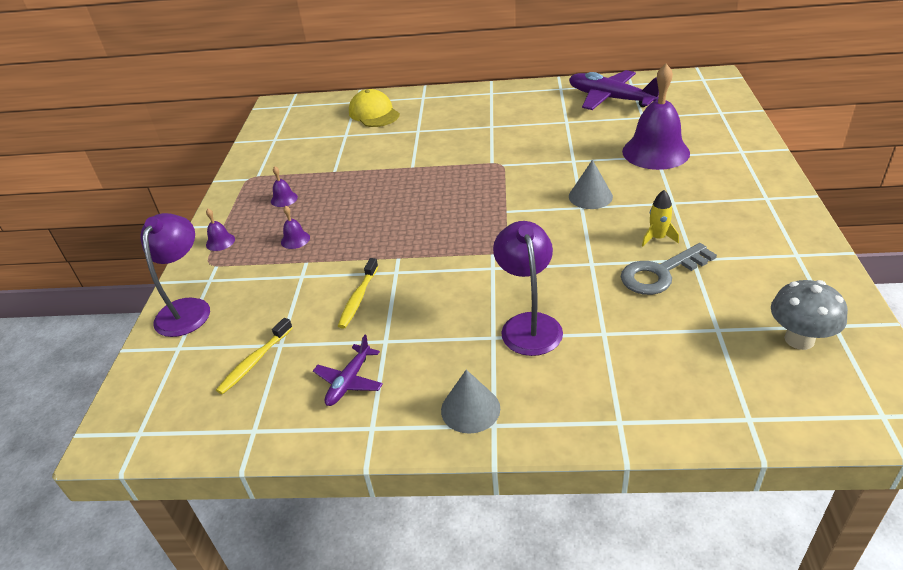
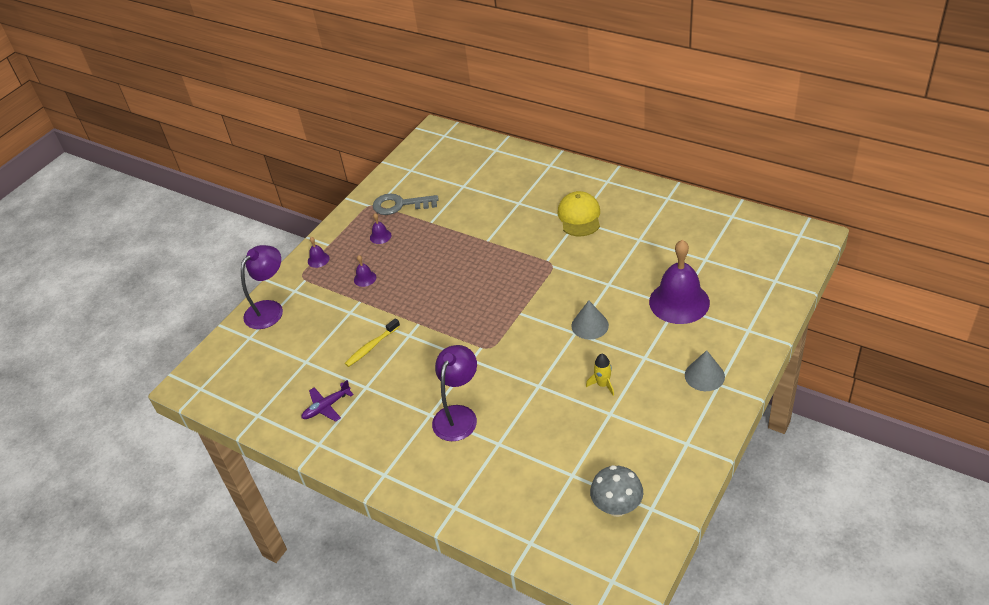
camera: 30 degrees right, 5 degrees up
(254, 361) = (284, 367): yellow toothbrush -> none
(374, 113) = (499, 169): yellow cap -> yellow cap (579, 216)
(470, 409) = (379, 458): grey cone -> grey cone (704, 375)
(610, 98) = (698, 227): purple plane -> none
(661, 273) = (577, 415): grey key -> grey key (400, 205)

